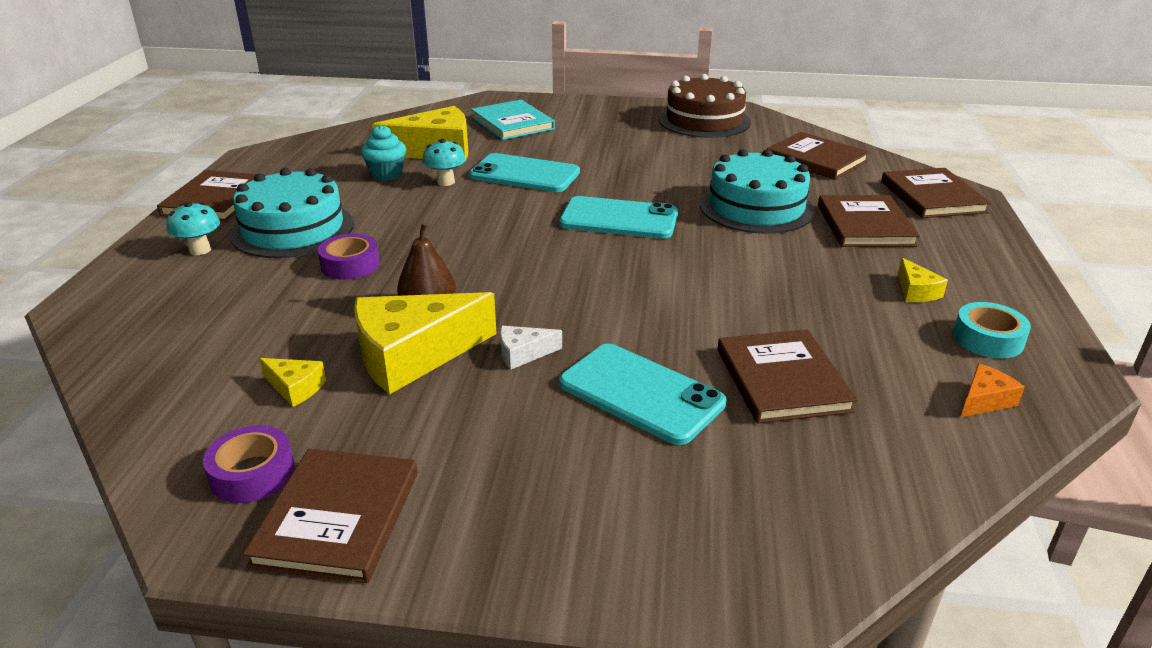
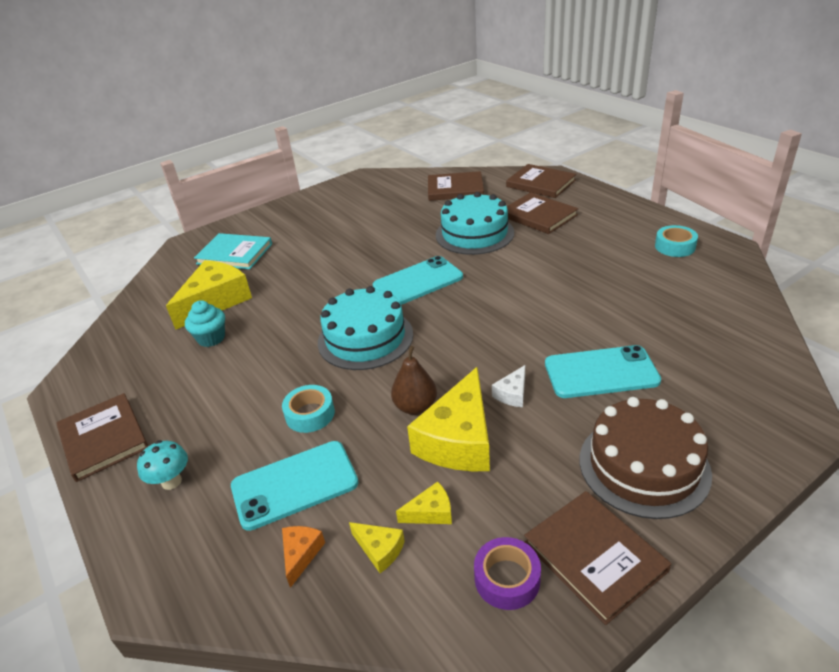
camera: 40 degrees left, 5 degrees up
(293, 229) = (217, 418): turquoise cake -> turquoise cake (365, 338)
(350, 265) = (310, 414): purple tape -> turquoise tape
(446, 182) = (266, 319): turquoise mushroom -> none
(524, 174) = (309, 285): turquoise phone -> turquoise phone (294, 485)
(704, 121) = (355, 193): brown cake -> brown cake (643, 466)
(782, 380) = (640, 321): brown book -> none
(916, 291) = (614, 239): yellow cheese -> yellow cheese (379, 549)
(984, 400) = (718, 277): orange cheese -> orange cheese (301, 554)

